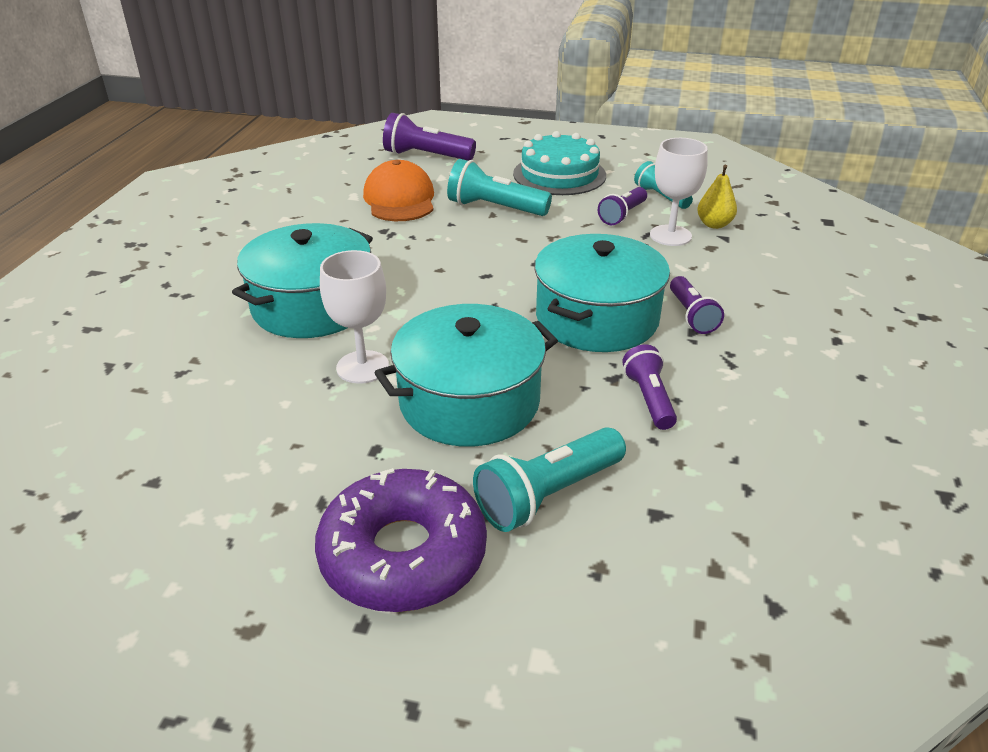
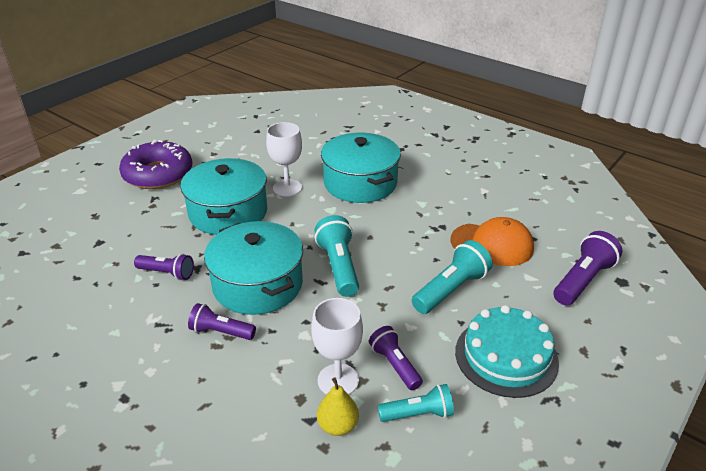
camera: 115 degrees right, 0 degrees up
(548, 495) = (145, 216): turquoise flashlight -> turquoise flashlight (339, 267)

